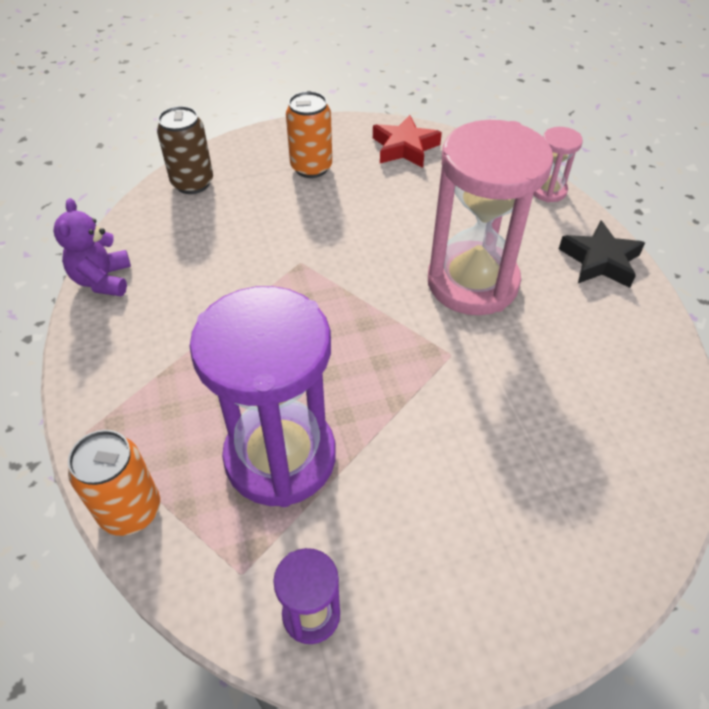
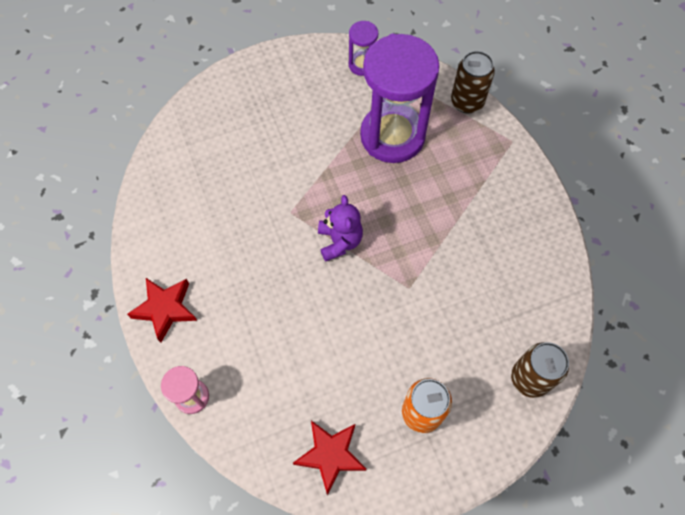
camera: 175 degrees right, 15 degrees up
(103, 280) = (557, 257): purple teddy bear -> purple teddy bear (339, 241)
(130, 510) = (467, 102): orange can -> brown can
(472, 282) = (271, 277): pink hourglass -> none
(600, 261) = (165, 309): black star -> red star

